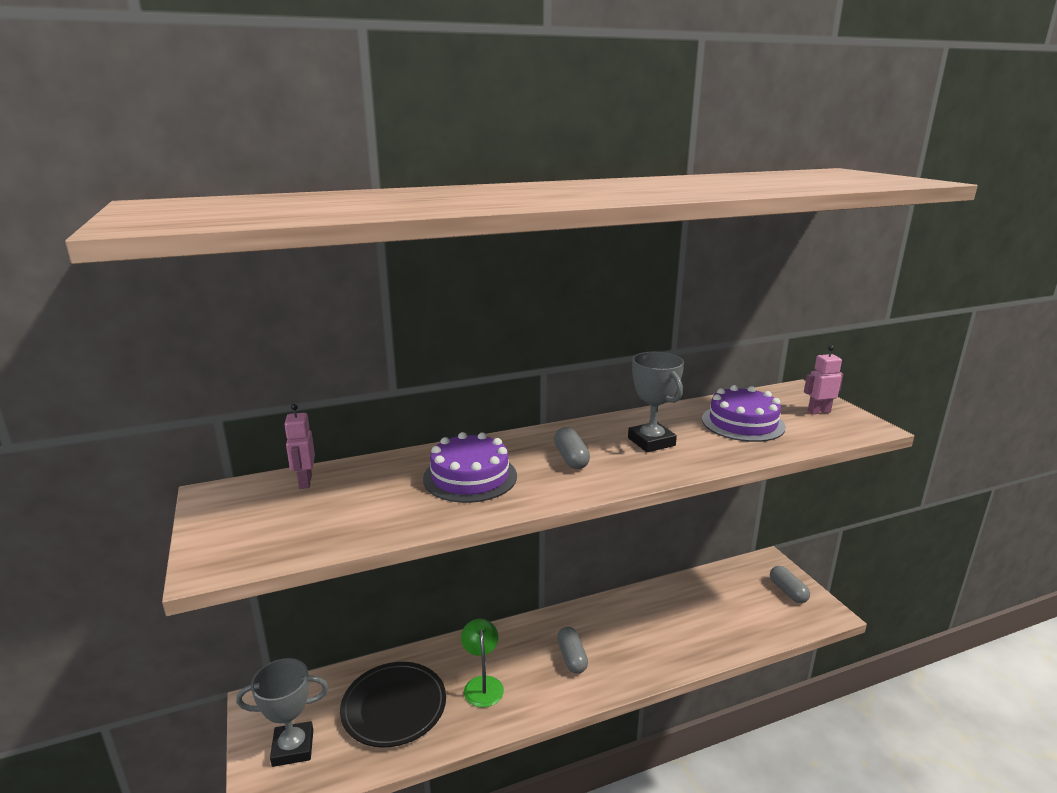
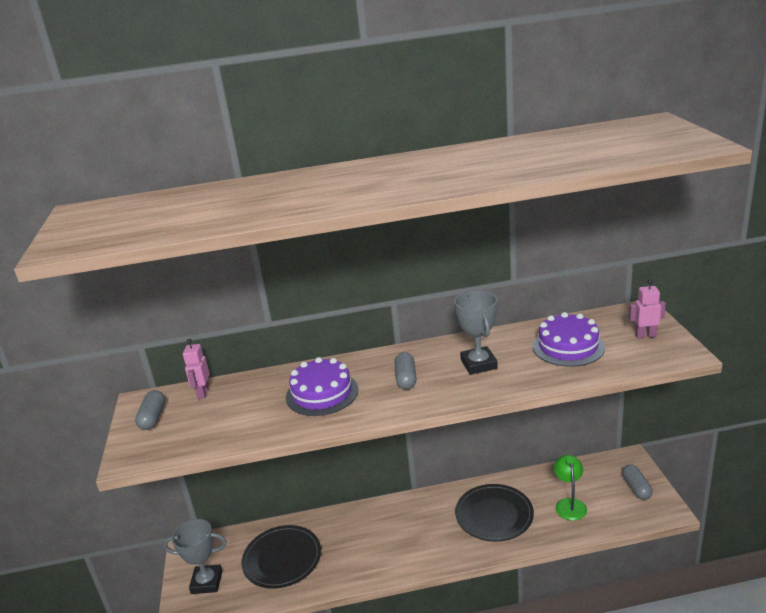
camera: 15 degrees right, 5 degrees up
(482, 684) = (351, 548): green lamp -> green lamp (569, 504)
(572, 658) = (427, 532): grey capsule -> grey capsule (153, 418)
(644, 632) = (494, 515): none -> black plate

